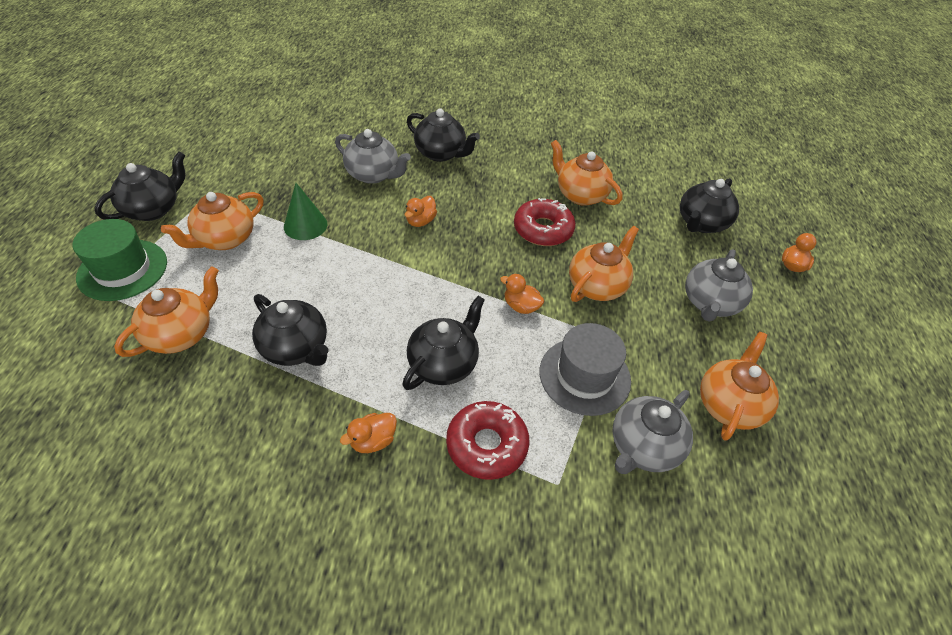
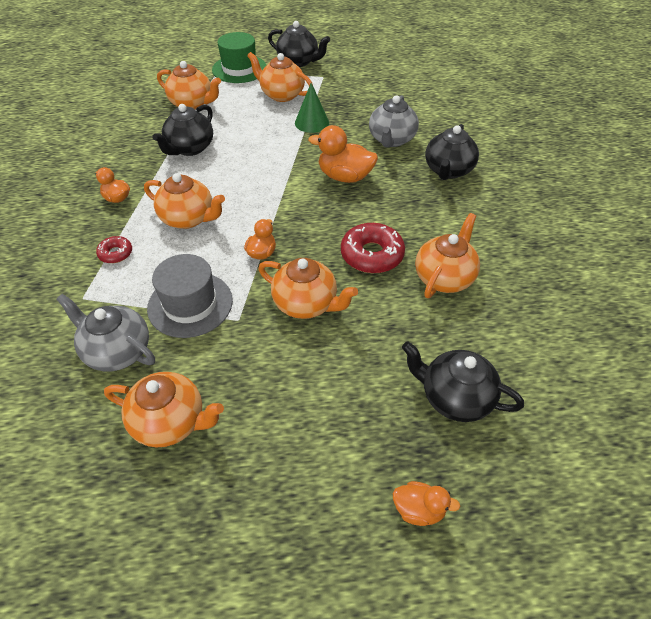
camera: 80 degrees right, 0 degrees up
(420, 221) = (345, 177): orange duck -> orange duck, size x1.74
(444, 363) = (189, 218): black teapot -> orange teapot
(487, 445) = (116, 253): red donut -> red donut, size x0.54
(710, 303) = (312, 406): grey teapot -> none

